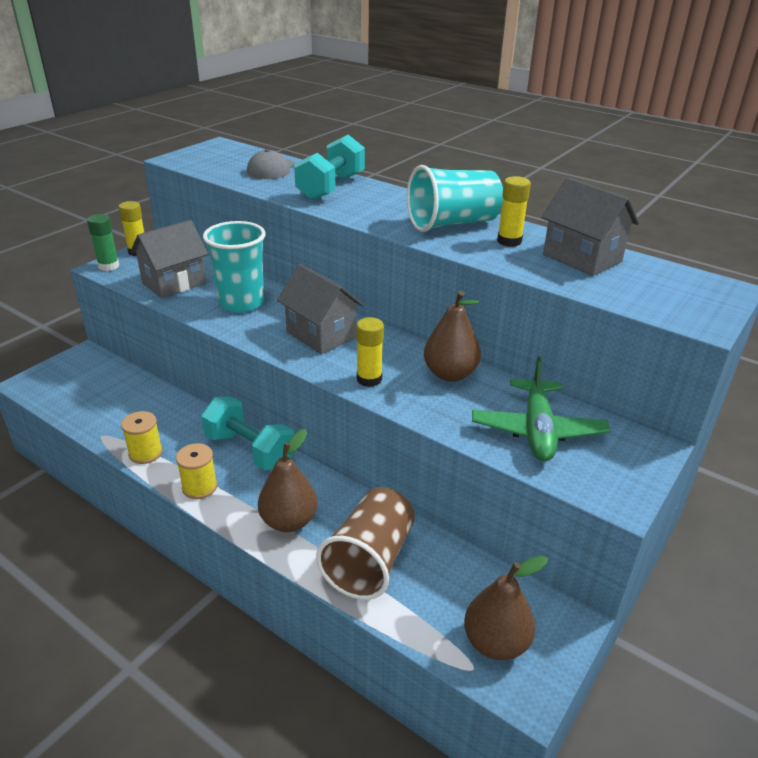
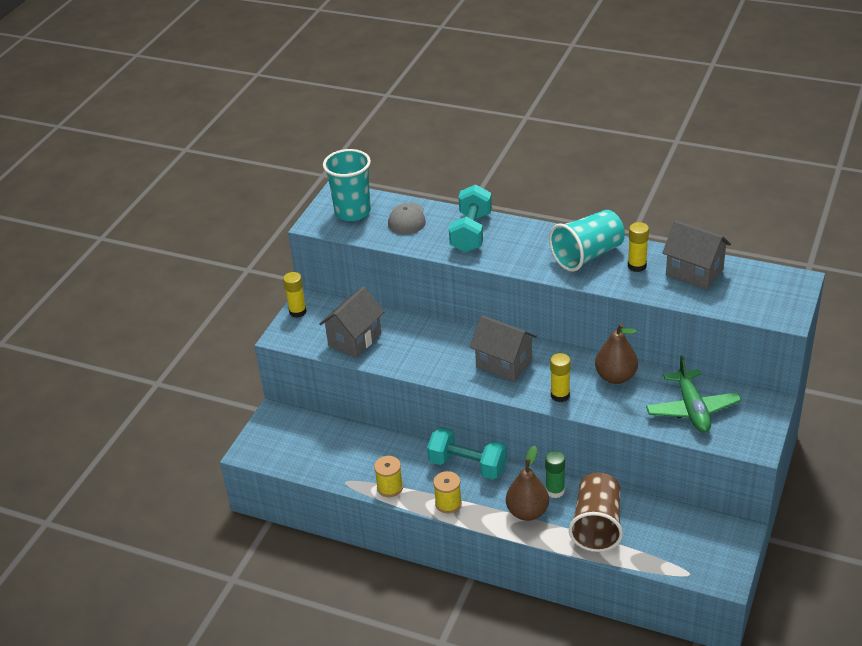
camera: 10 degrees left, 5 degrees up
(109, 266) = (285, 334): green glue stick -> green glue stick (555, 491)
(241, 303) = (423, 347): turquoise cup -> turquoise cup (352, 212)
(496, 642) = (698, 555): brown pear -> none

